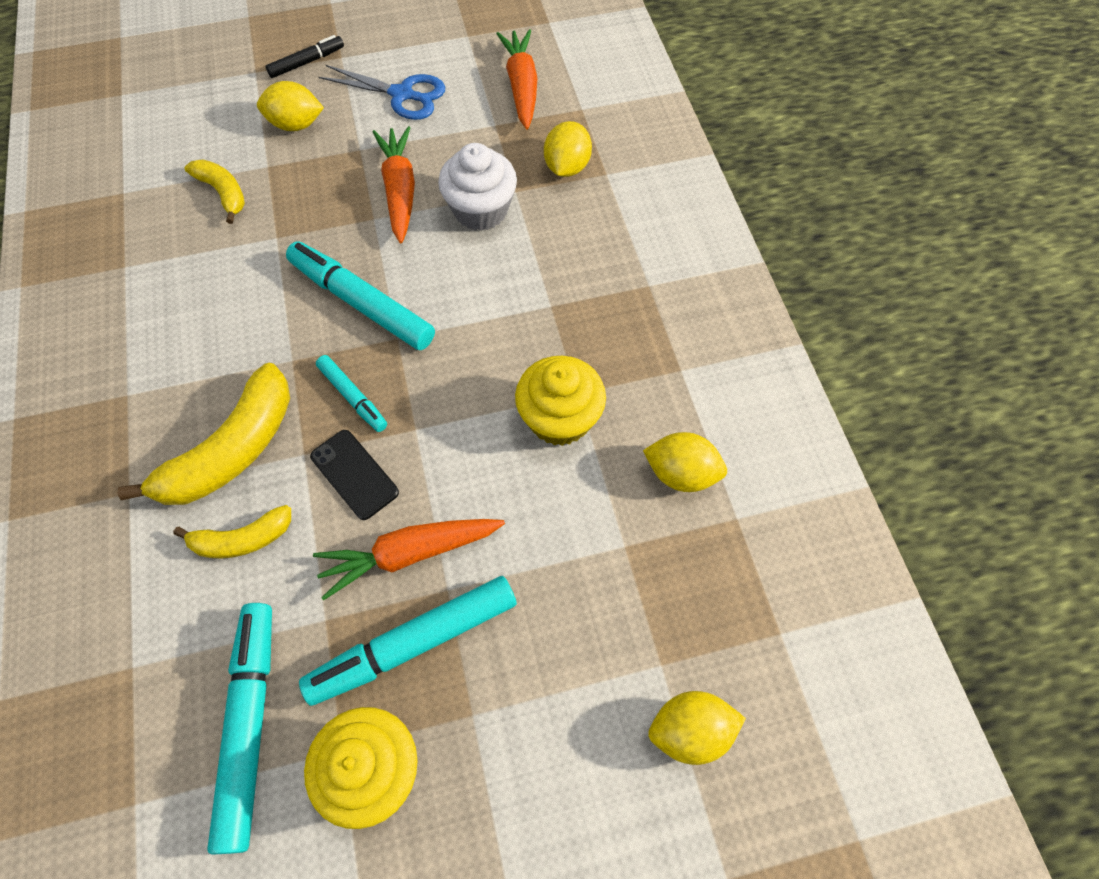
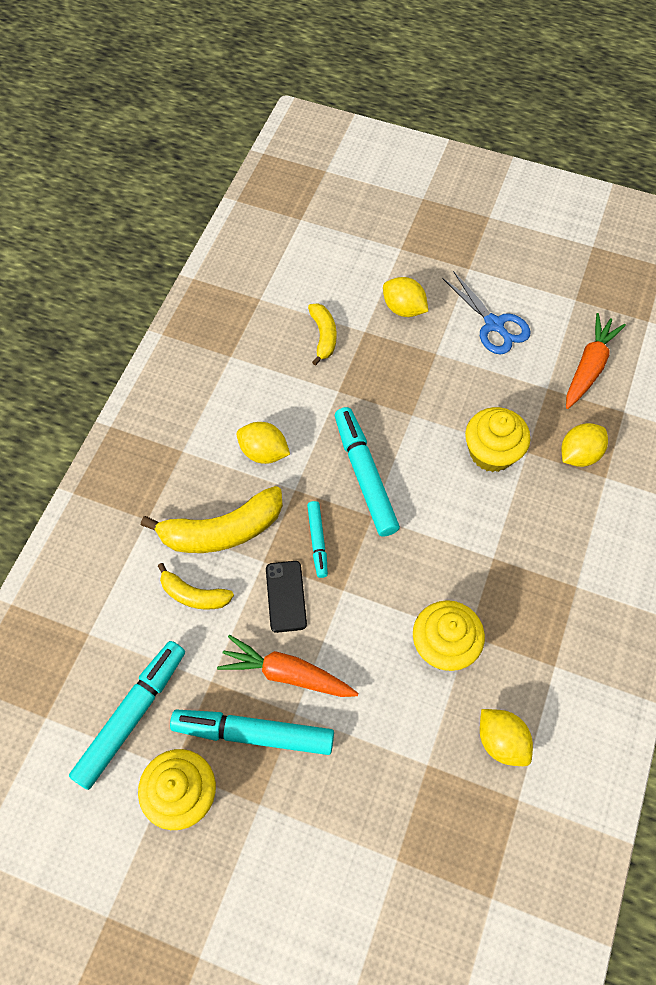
camera: 35 degrees right, 0 degrees up
(307, 62) = (441, 260): black marker -> none
(399, 190) = (444, 403): orange carrot -> none
(481, 210) = (491, 452): white cupcake -> yellow cupcake
(690, 730) = (386, 915): yellow lemon -> yellow lemon (264, 452)

